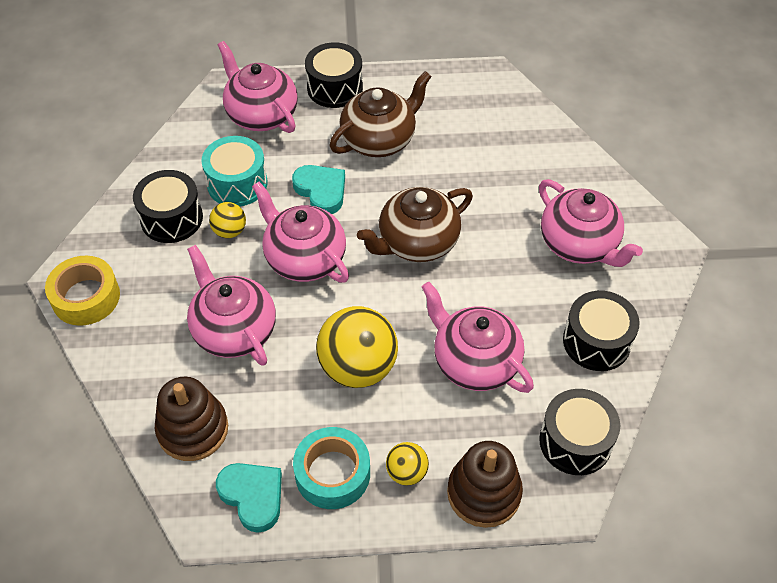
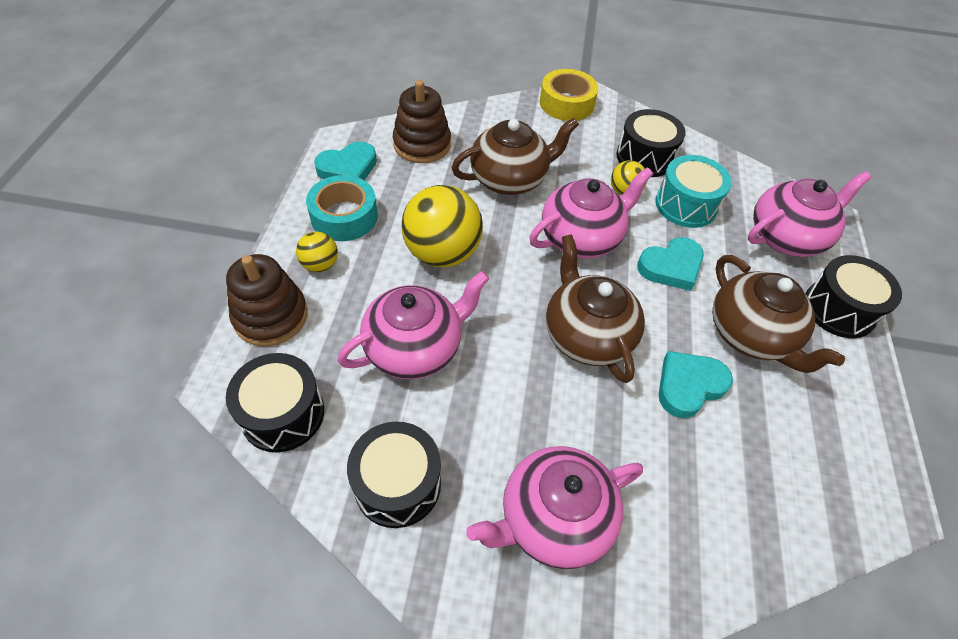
camera: 100 degrees right, 0 degrees up
(234, 330) = (510, 179): pink teapot -> brown teapot
(441, 176) = (689, 386): none -> turquoise heart

